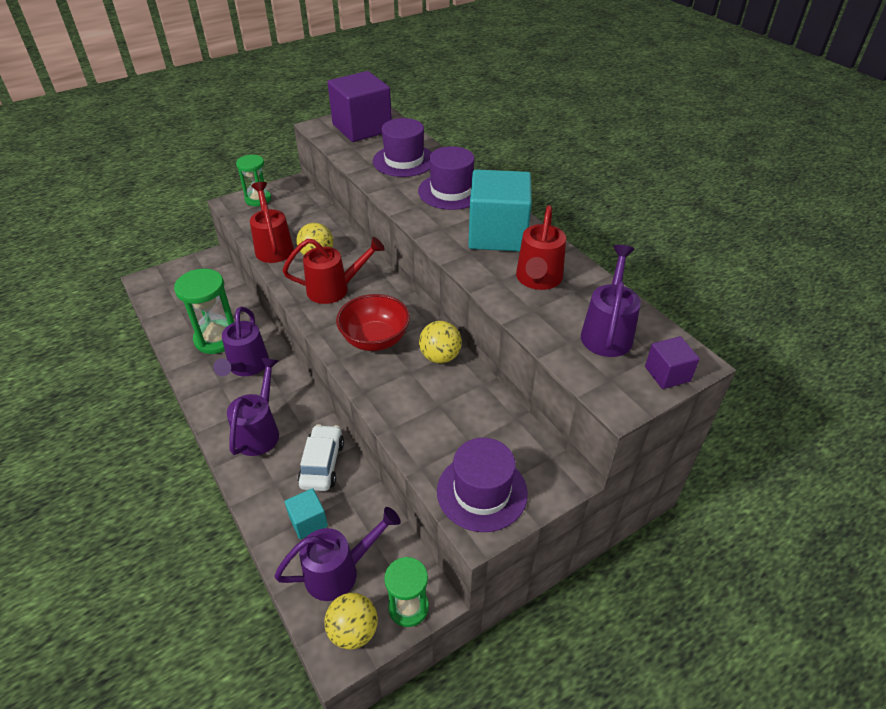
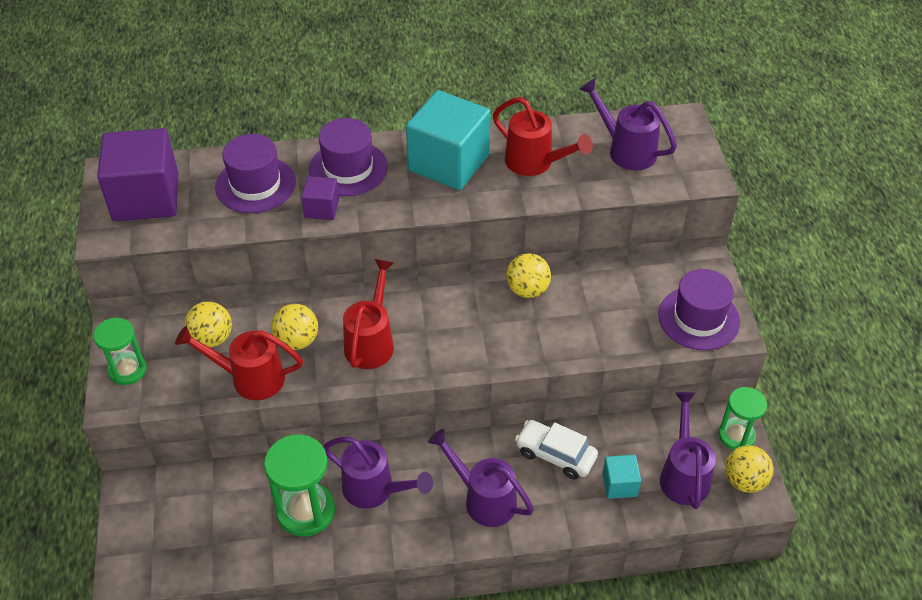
camera: 65 degrees left, 5 degrees up
(300, 220) = (212, 338): none -> yellow ball
(375, 339) = (474, 331): red bowl -> none
(667, 374) = (689, 139): purple cube -> purple cube (322, 208)

